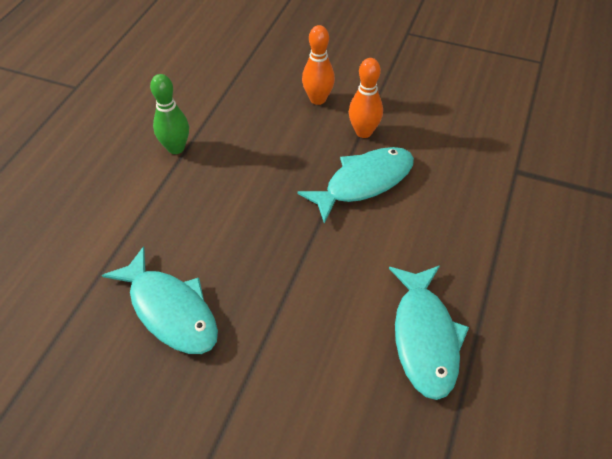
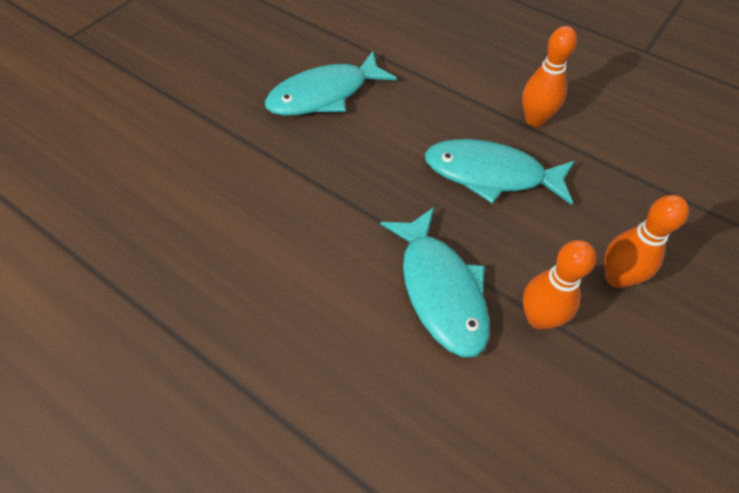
camera: 105 degrees right, 5 degrees up
(176, 148) = (535, 119): green bowling pin -> orange bowling pin
(424, 337) = (201, 282): turquoise fish -> turquoise fish (491, 174)

